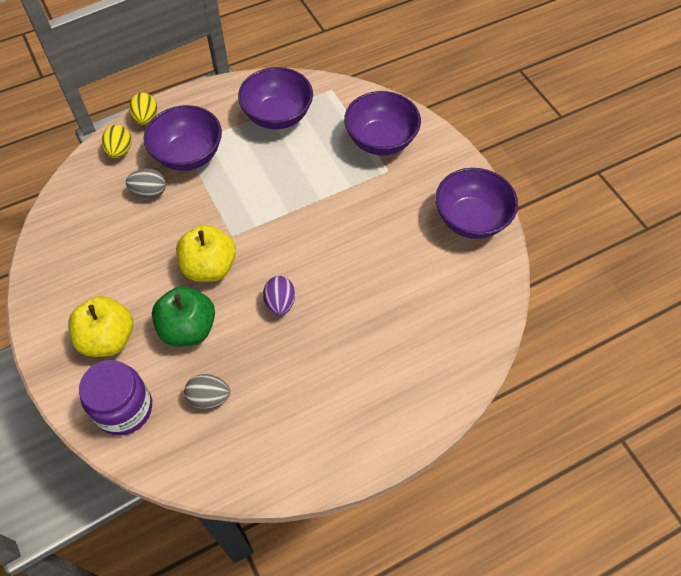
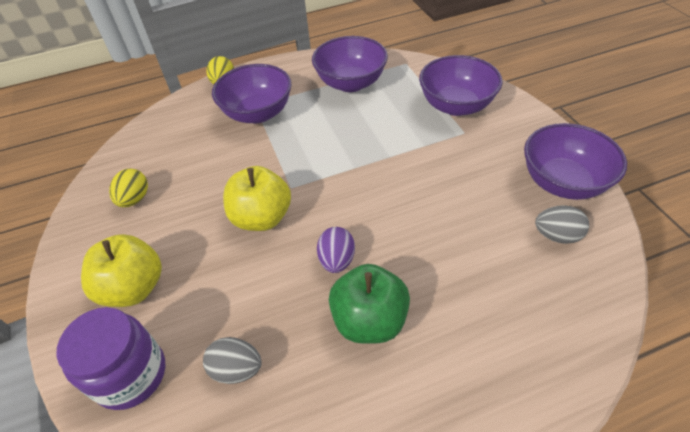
camera: 10 degrees right, 10 degrees down
(120, 151) = (192, 108): yellow egg -> yellow egg (135, 199)
(149, 192) = (213, 144): grey egg -> grey egg (556, 235)
(188, 328) = (226, 282): green apple -> green apple (369, 320)

